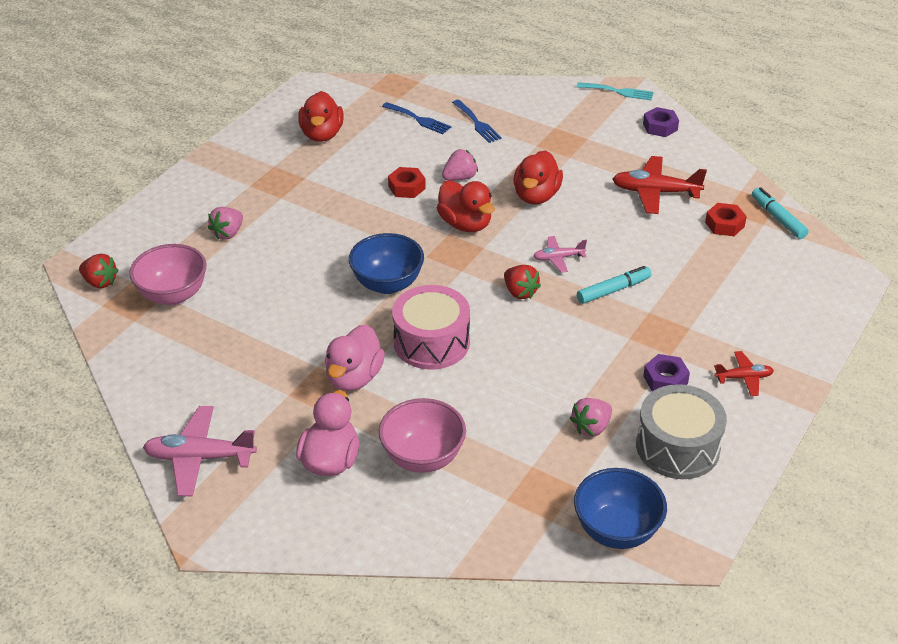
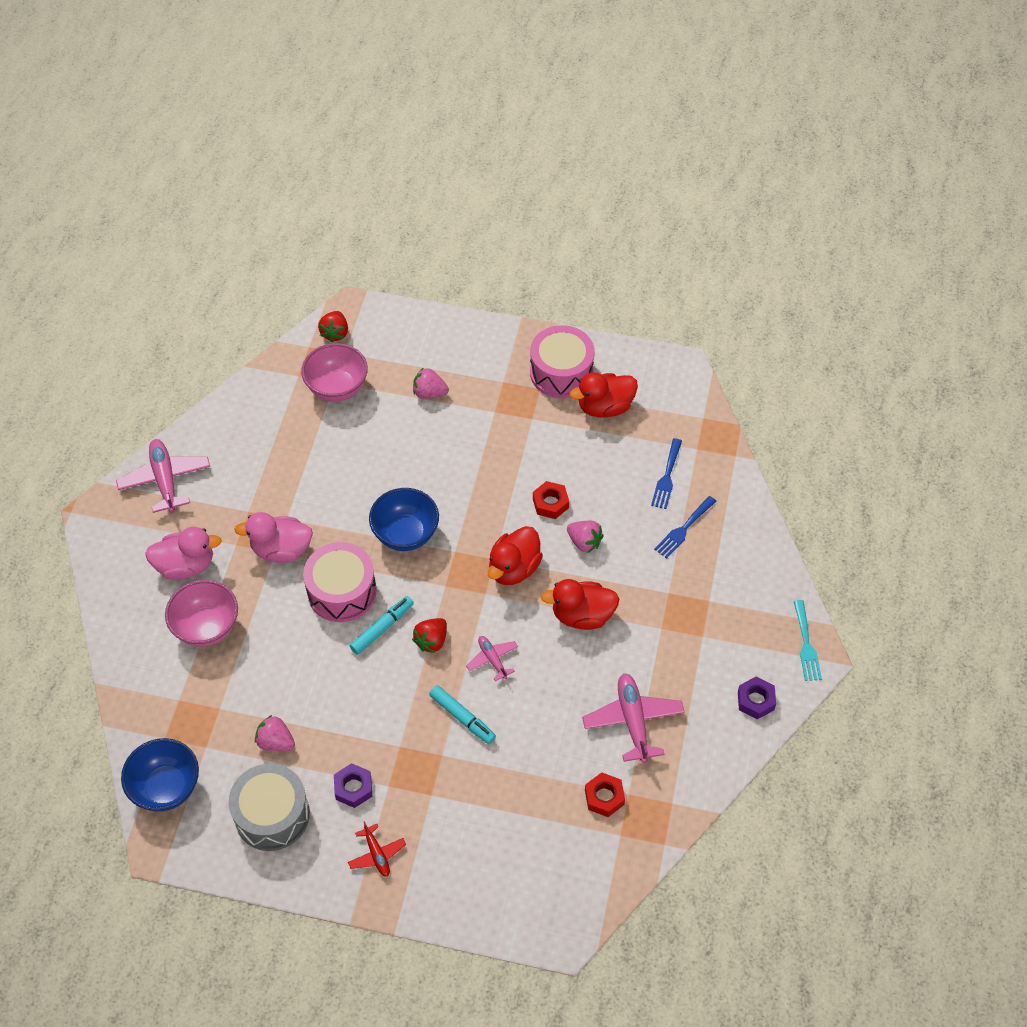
camera: 70 degrees right, 15 degrees up
(265, 149) = (561, 372): none -> pink drum
(655, 192) = (633, 721): red plane -> pink plane
(778, 218) = (636, 847): turquoise marker -> turquoise marker (382, 628)

